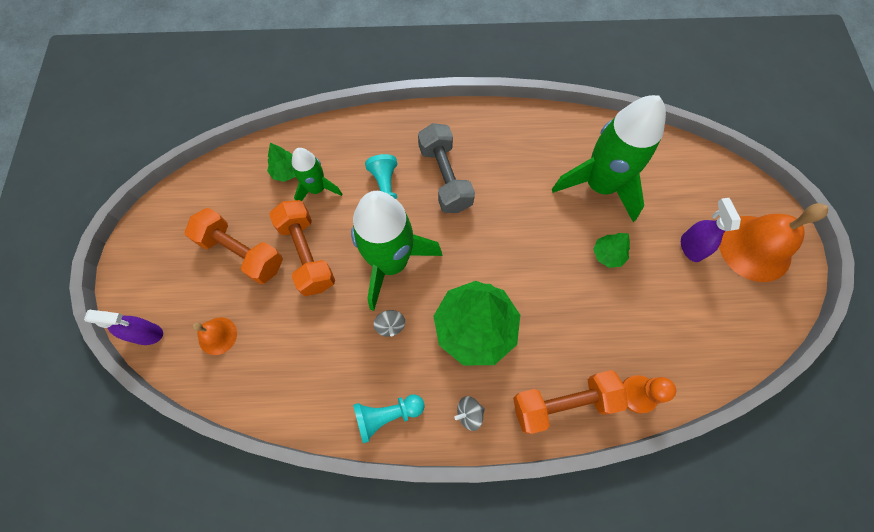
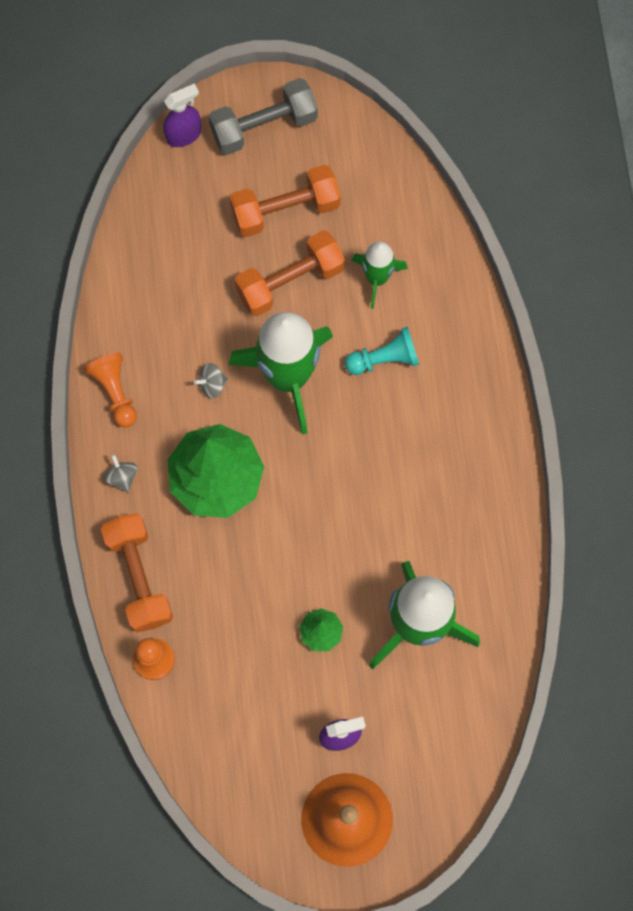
camera: 85 degrees right, 5 degrees up
(147, 334) = (184, 135): purple spray bottle -> purple spray bottle turned 120 degrees counterclockwise
(217, 335) = (187, 205): orange bell -> none
(242, 253) = (285, 210): orange dumbbell -> orange dumbbell turned 45 degrees clockwise
(286, 171) = (397, 238): green tree -> none
(387, 415) = (115, 392): turquoise pawn -> orange pawn
(445, 177) = (409, 429): grey dumbbell -> grey dumbbell (264, 126)

